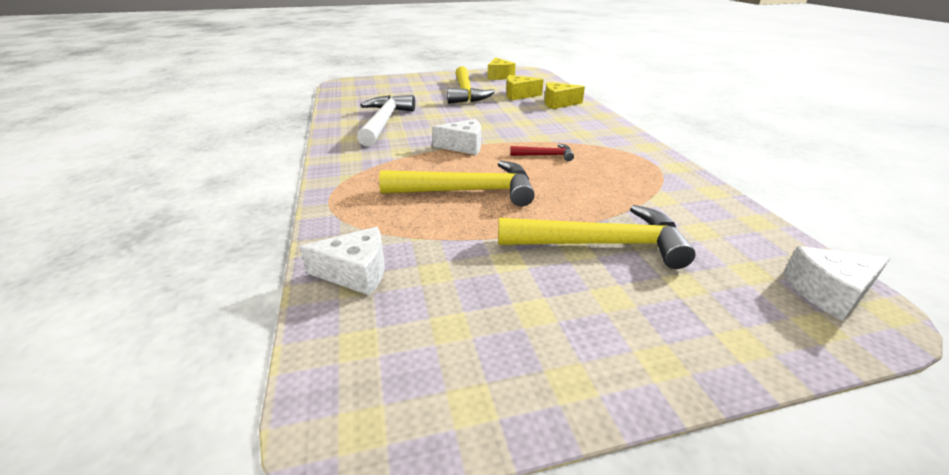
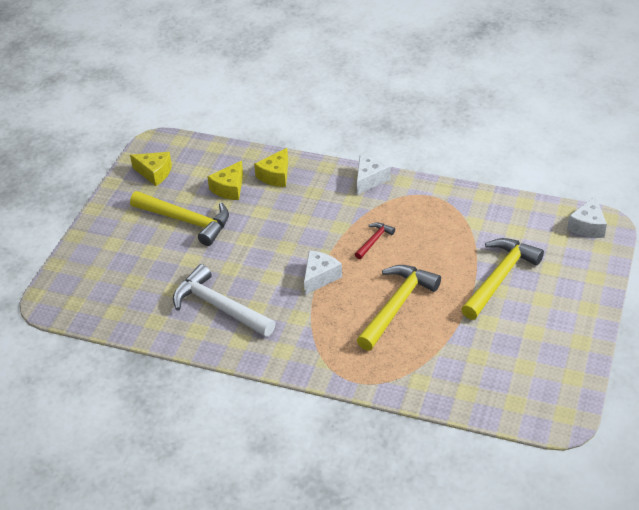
camera: 55 degrees left, 10 degrees up
(356, 273) = (456, 389): white cheese -> white cheese (370, 179)

